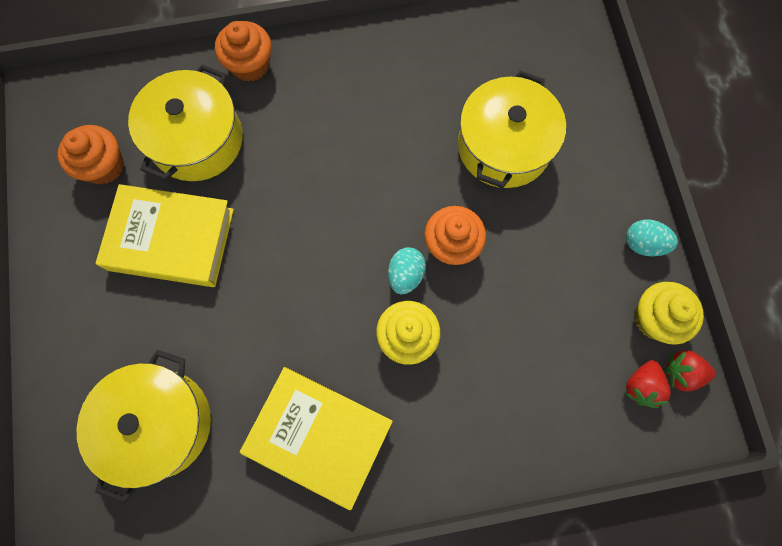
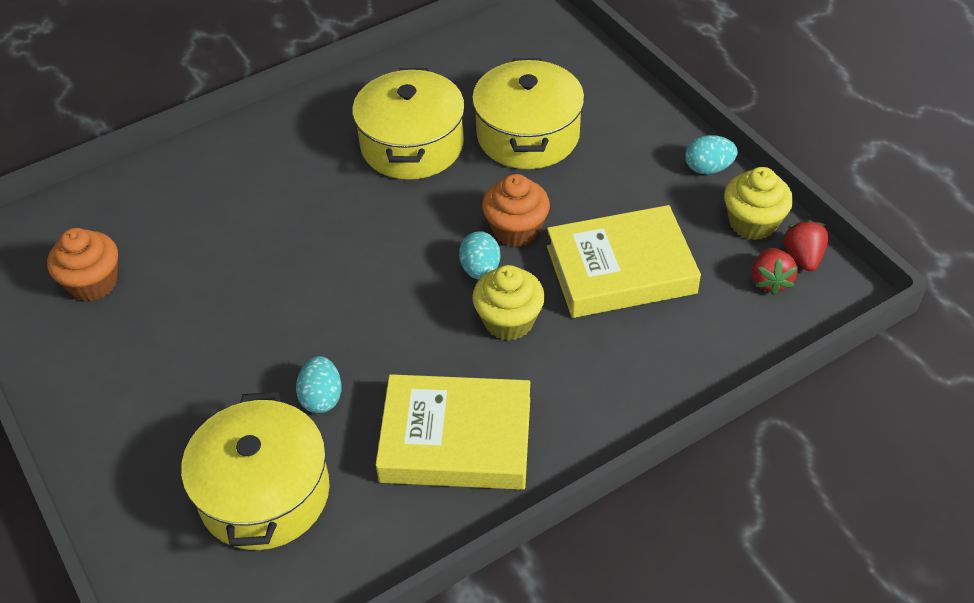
camera: 20 degrees left, 25 degrees down
(171, 239) = (202, 322): yellow book -> yellow book (620, 270)
(197, 140) = (193, 227): yellow pot -> yellow pot (412, 145)
(234, 351) = (321, 397): none -> turquoise egg
(250, 65) = (224, 148): orange cupcake -> none
(681, 372) = (803, 257): red strawberry -> red strawberry turned 105 degrees clockwise

